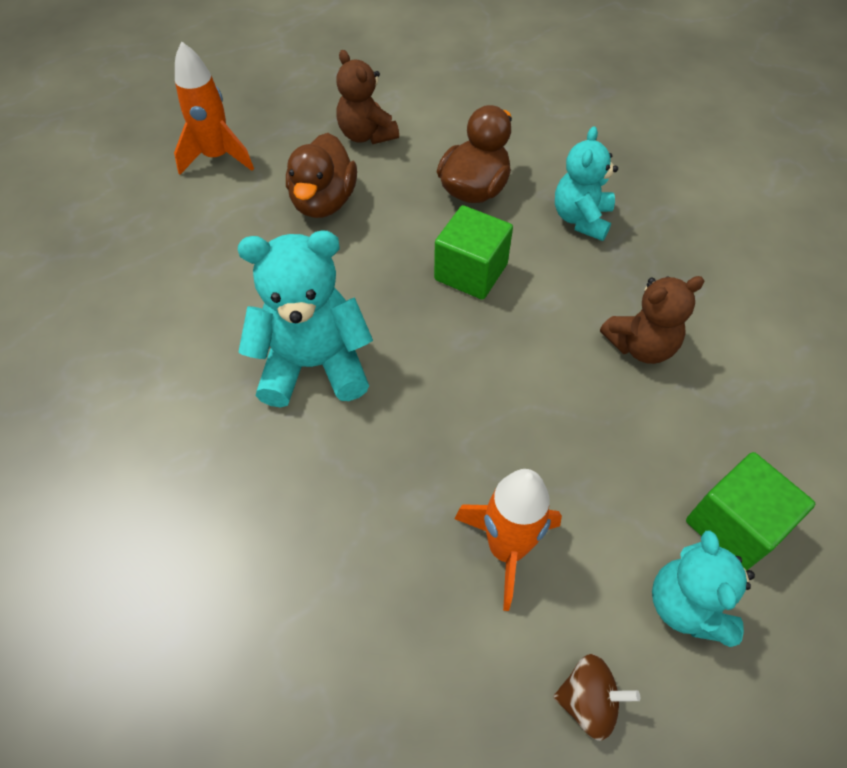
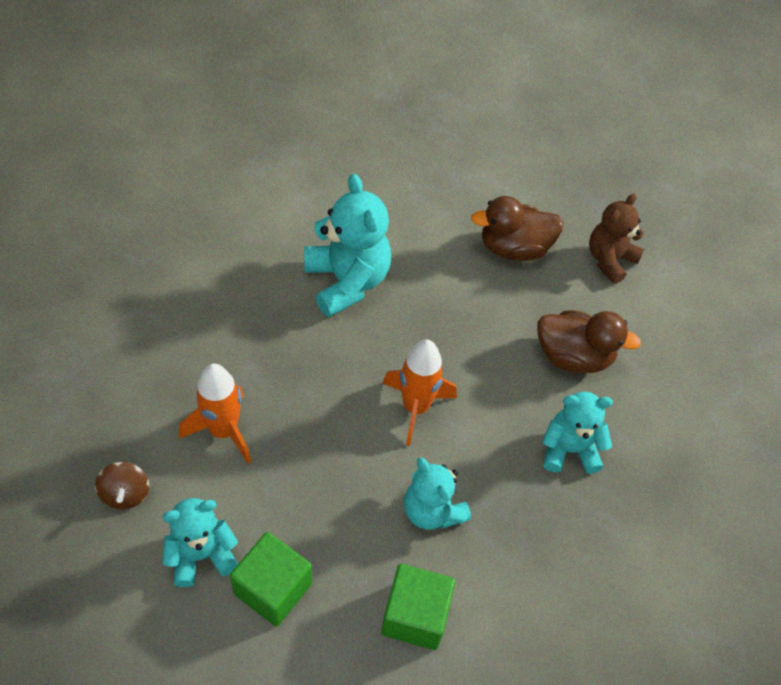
camera: 70 degrees right, 0 degrees up
(217, 157) = (536, 163): orange rocket -> orange rocket (416, 407)
(471, 272) = (472, 369): green cube -> green cube (415, 616)
(640, 346) = (432, 510): brown teddy bear -> turquoise teddy bear

